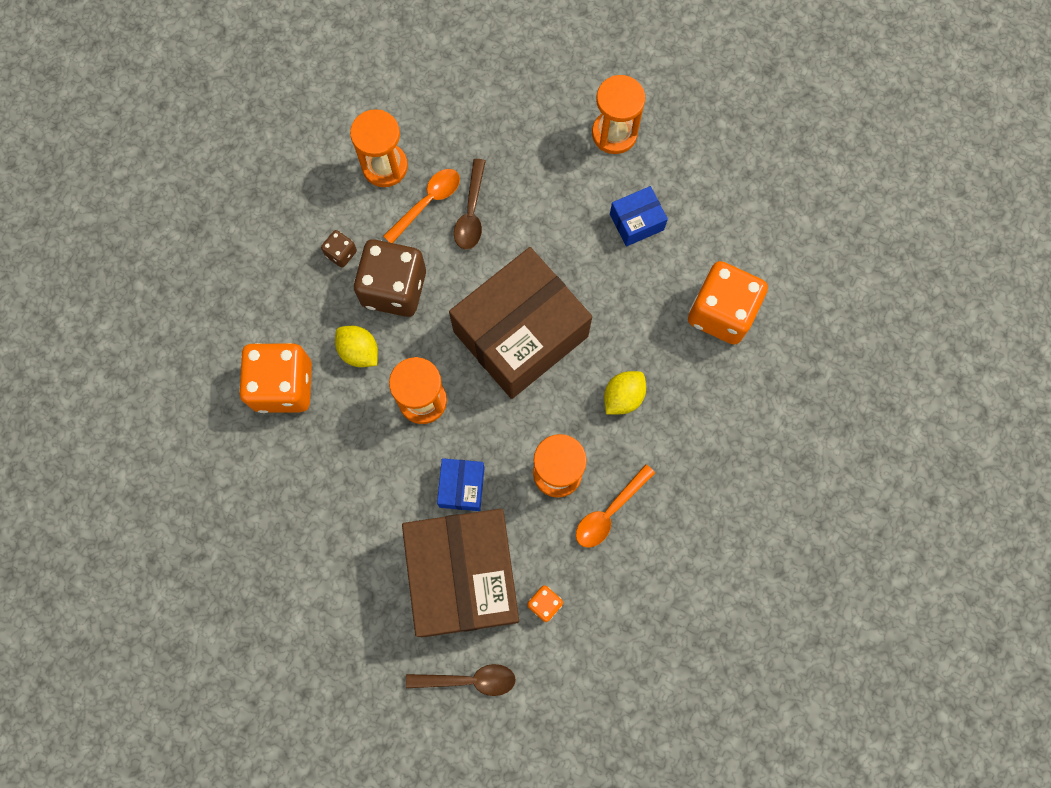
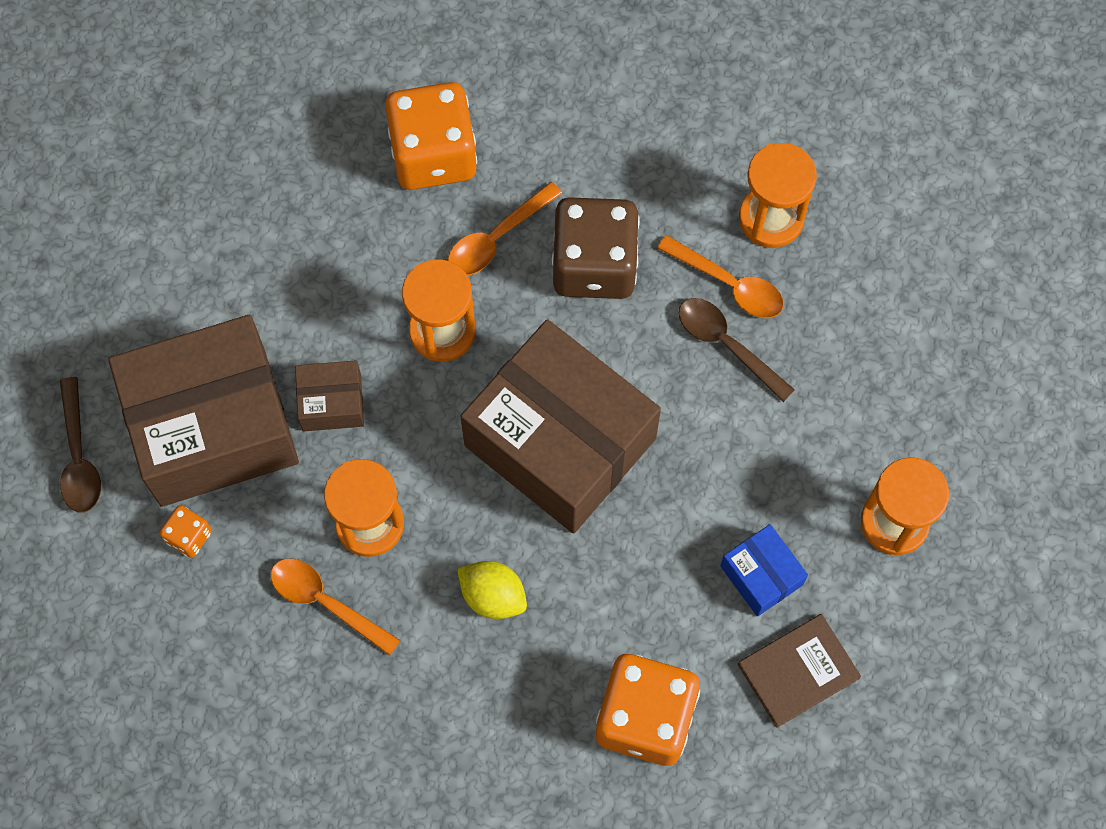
camera: 80 degrees right, 5 degrees down
(341, 253) = (631, 187): brown dice -> none
(359, 351) = (497, 238): yellow lemon -> orange spoon
(462, 487) = (331, 402): blue box -> brown box
(471, 212) = (726, 345): brown spoon -> brown spoon turned 45 degrees clockwise
(704, 212) = (798, 671): none -> brown book

